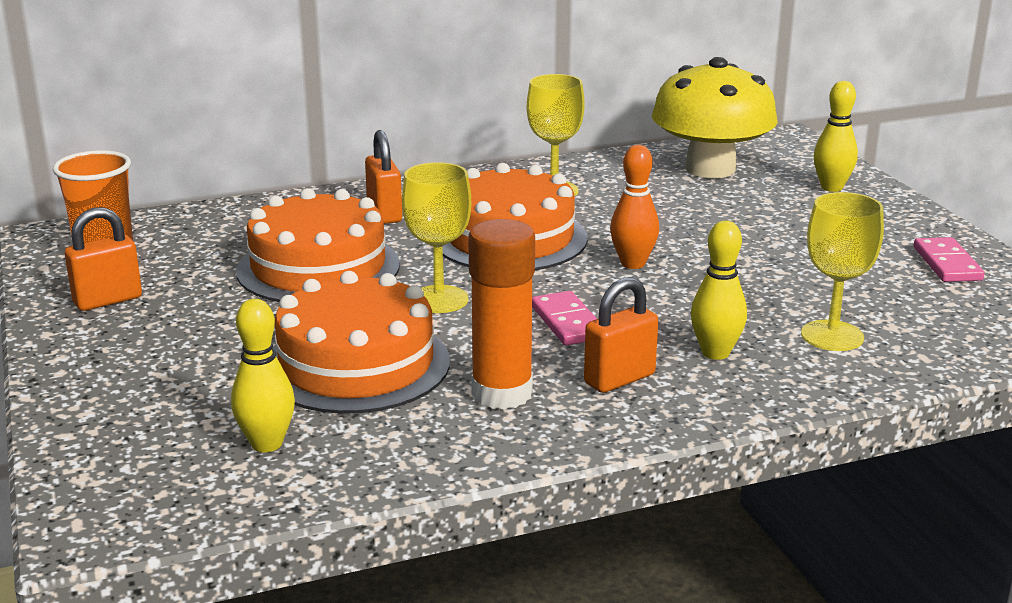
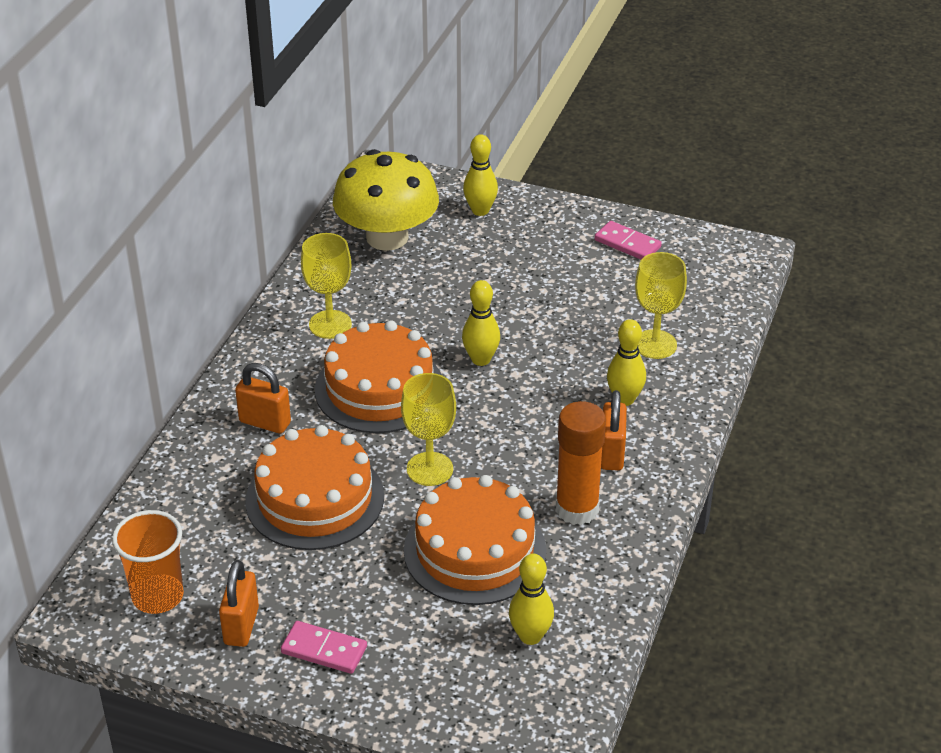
camera: 50 degrees left, 15 degrees up
(567, 322) = (523, 433): pink domino -> pink domino (324, 650)
(633, 264) = (481, 359): orange bowling pin -> yellow bowling pin

